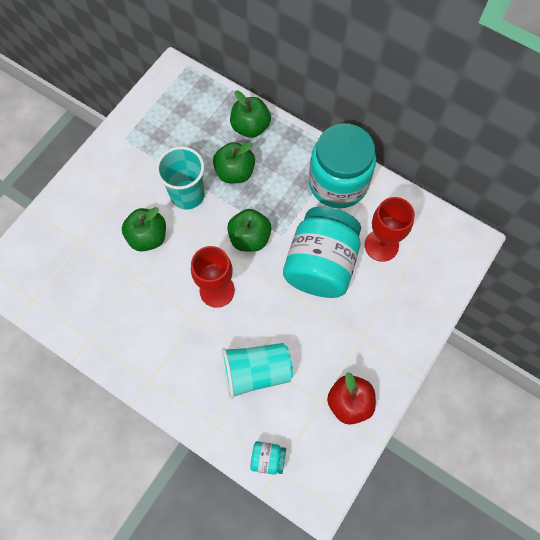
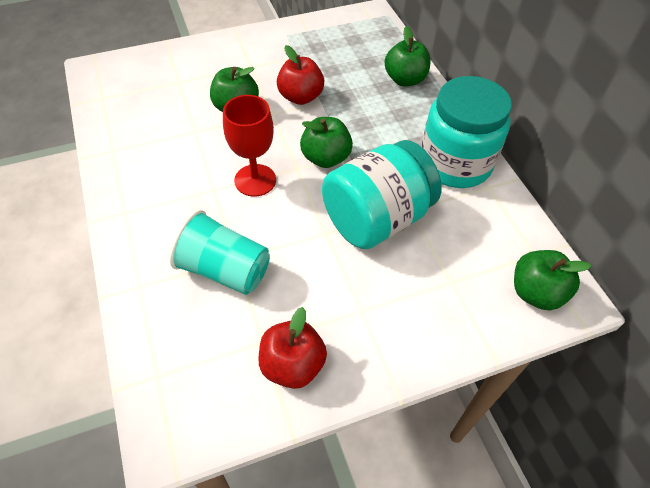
camera: 35 degrees right, 15 degrees down
(187, 194) = (300, 97): turquoise cup -> red apple
(235, 172) = (359, 103): green apple -> green apple (536, 292)
(268, 458) = (157, 357): turquoise jar -> none
(381, 245) = (458, 240): red goblet -> none

